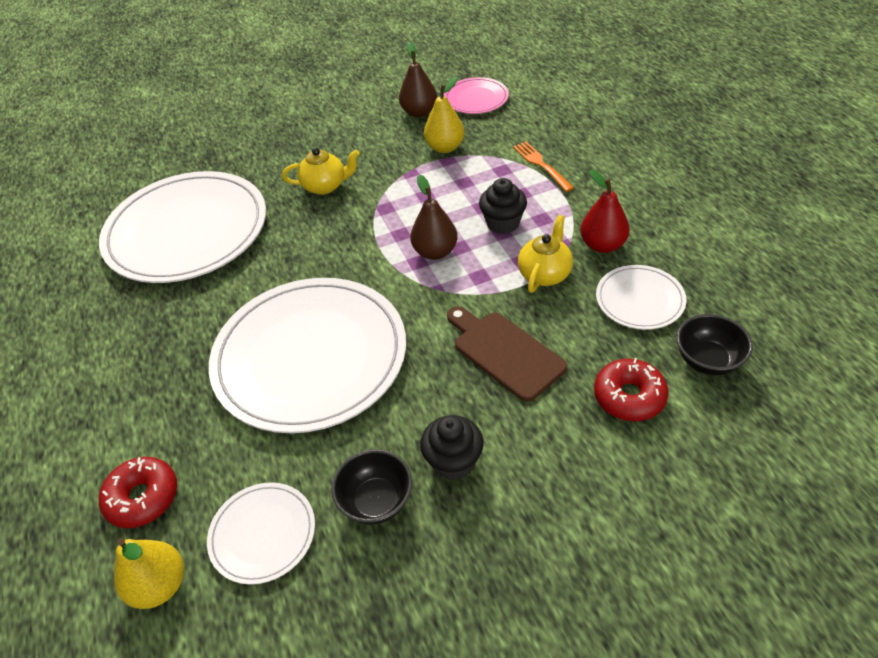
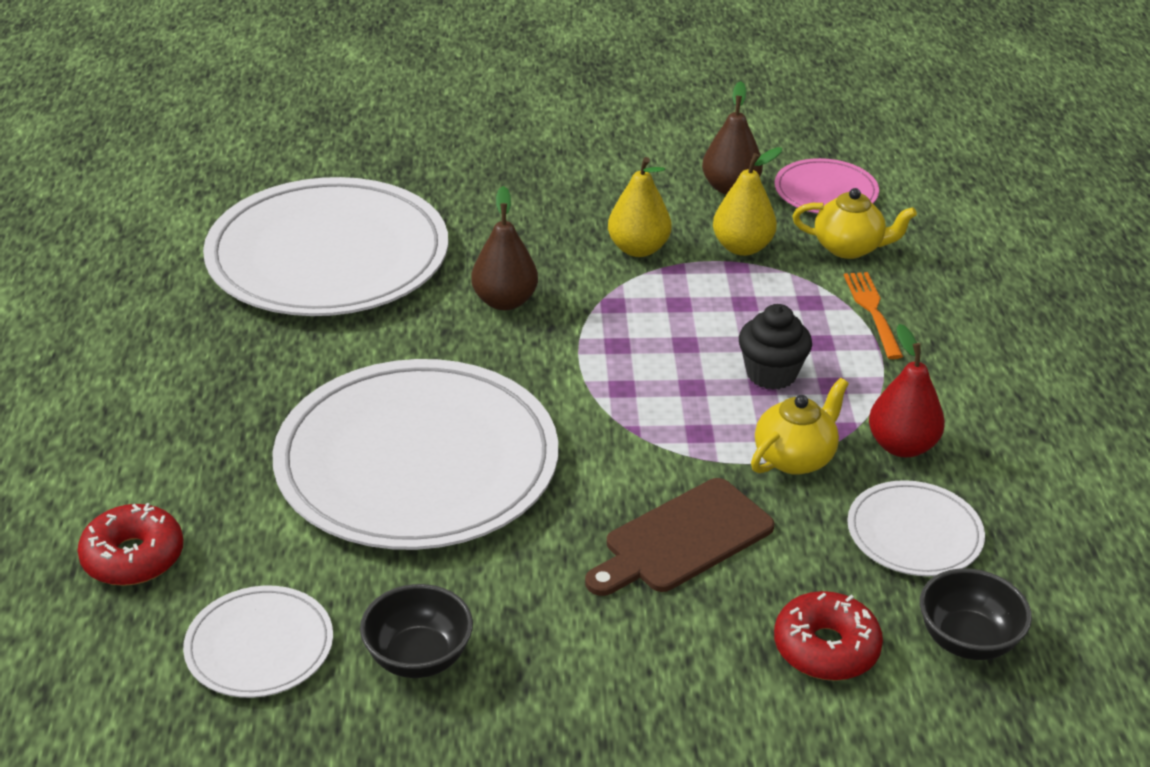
camera: 15 degrees right, 10 degrees down
(160, 585) = (112, 659): yellow pear -> yellow pear (638, 249)
(325, 186) = (543, 251): yellow teapot -> yellow teapot (849, 248)
(435, 252) = (653, 382): brown pear -> brown pear (504, 301)
(453, 462) = (542, 646): black cupcake -> none
(505, 352) = (682, 539): brown cutting board -> brown cutting board turned 105 degrees counterclockwise

